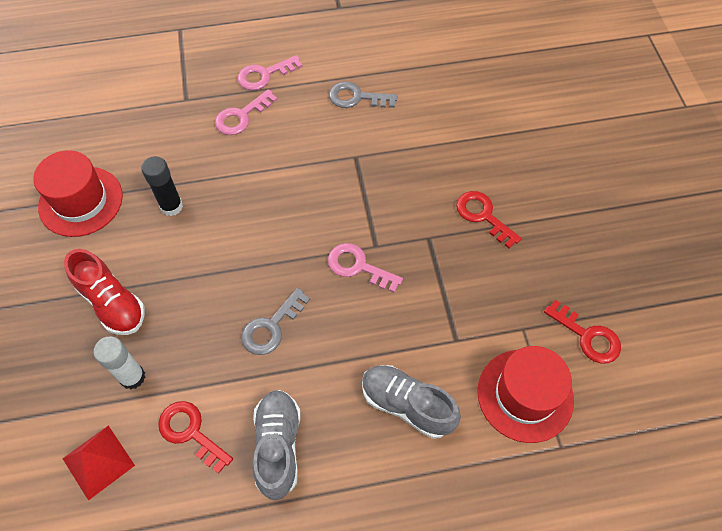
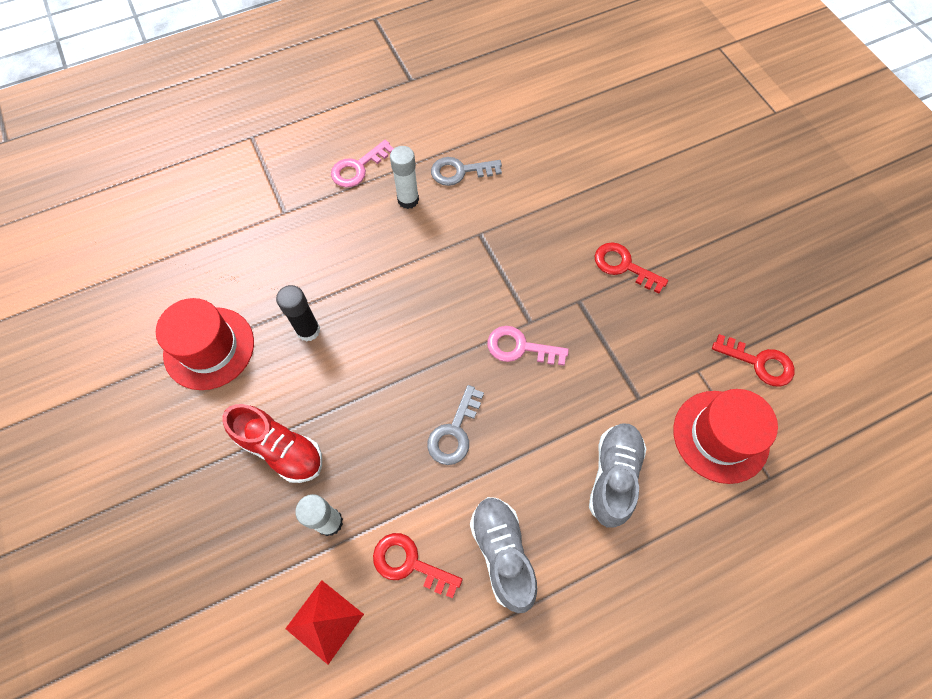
camera: 15 degrees left, 5 degrees up
(241, 116) = (349, 217): pink key -> none
(300, 112) = (408, 200): none -> white glue stick
(407, 405) = (613, 476): grey shoe -> grey shoe turned 90 degrees clockwise

